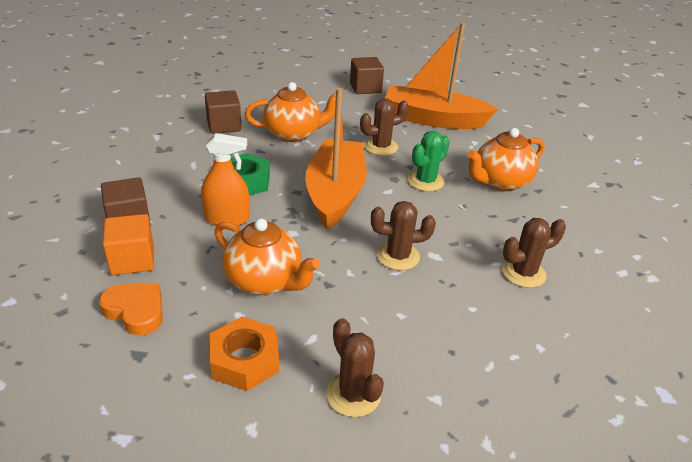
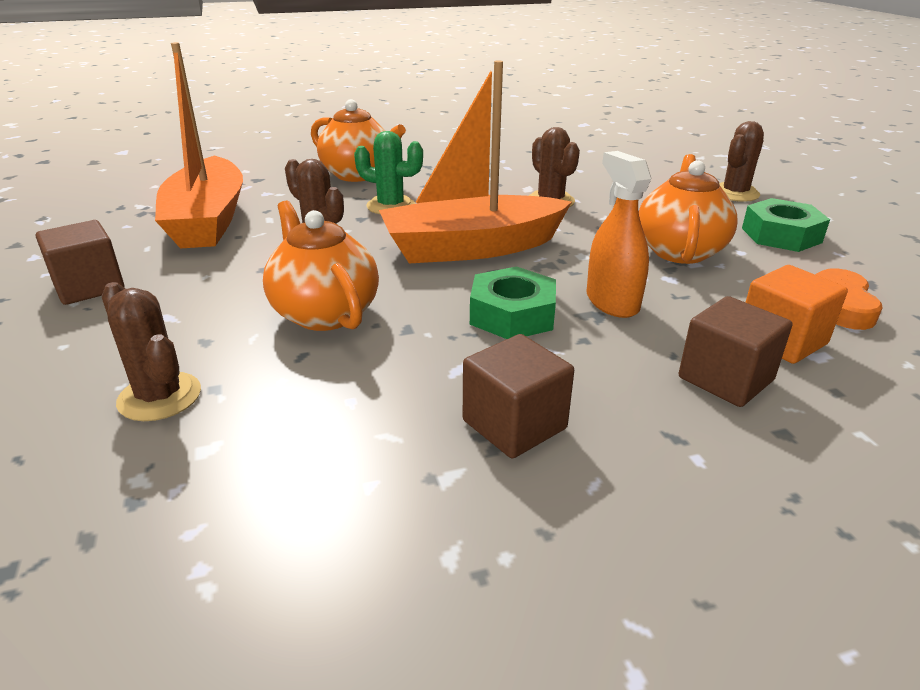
camera: 110 degrees left, 5 degrees down
(224, 125) = (337, 397): brown cube -> brown cube (514, 424)
(244, 360) = (781, 235): orange nut -> green nut
(523, 273) = (509, 158): brown cactus -> brown cactus (159, 397)

